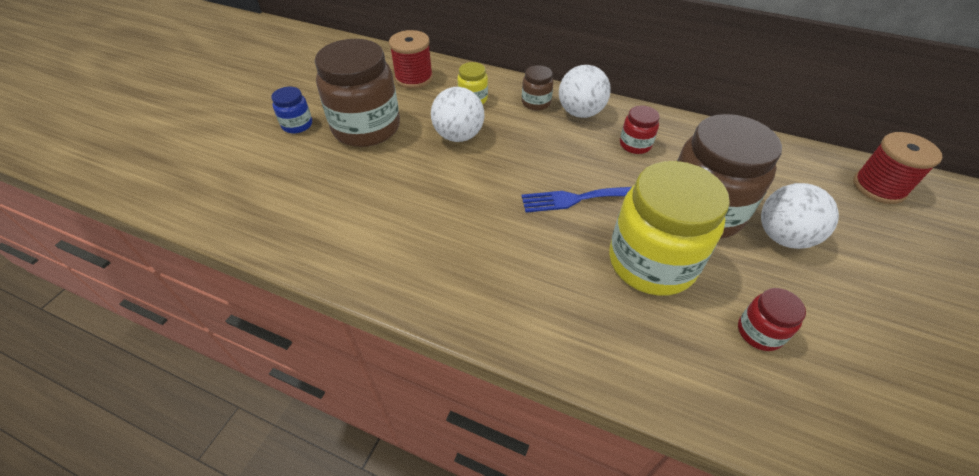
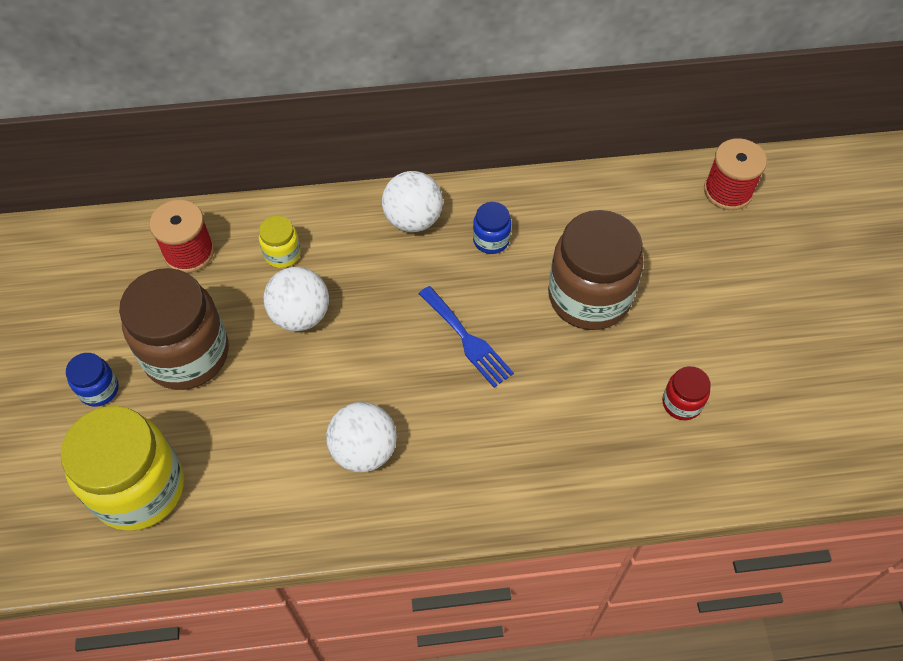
camera: 30 degrees left, 10 degrees up
(536, 103) = (357, 227): brown jar -> none
(575, 199) = (467, 340): blue fork -> blue fork turned 90 degrees counterclockwise
(635, 145) = (491, 240): red jar -> blue jar
(651, 262) = (569, 378): yellow jar -> yellow jar (139, 488)
(783, 236) = (667, 291): white ball -> white ball (364, 450)

